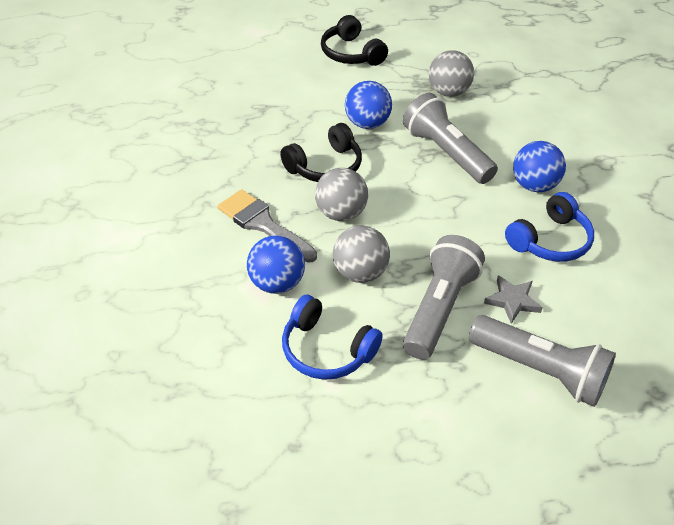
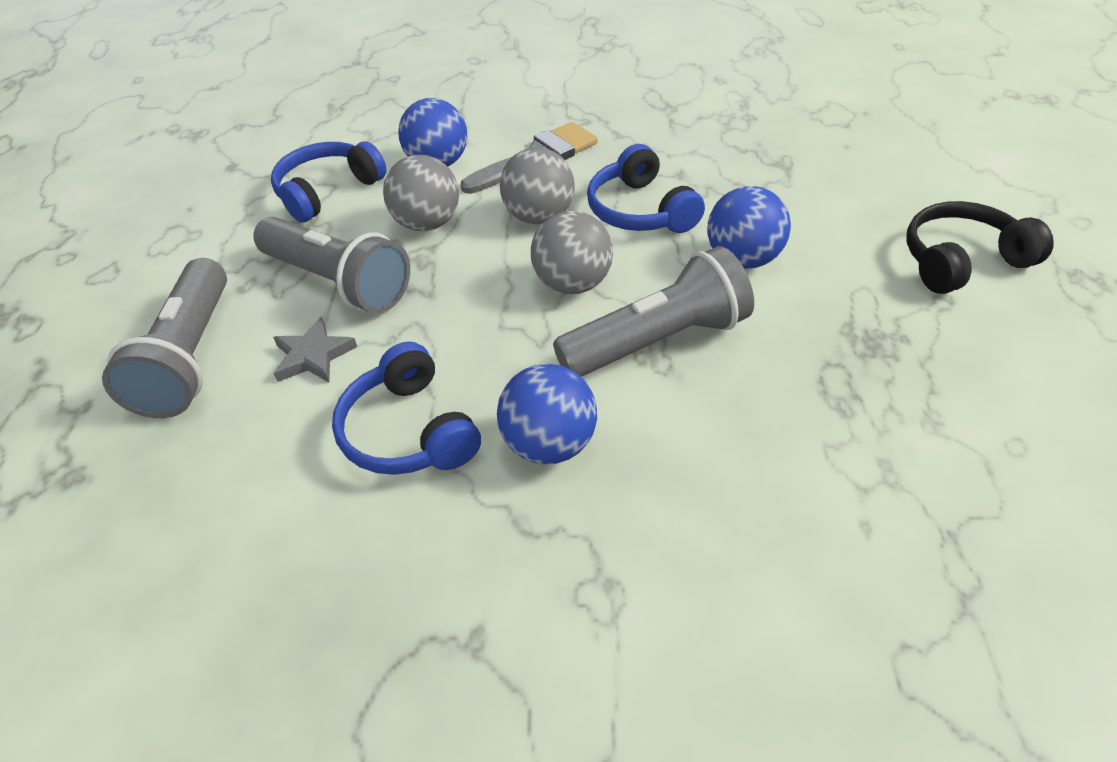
camera: 105 degrees right, 0 degrees up
(325, 166) = (640, 211): black headphones -> blue headphones
(448, 92) = (849, 375): grey ball -> grey ball (573, 284)
(540, 371) = (190, 358): grey flashlight -> grey flashlight turned 45 degrees counterclockwise

